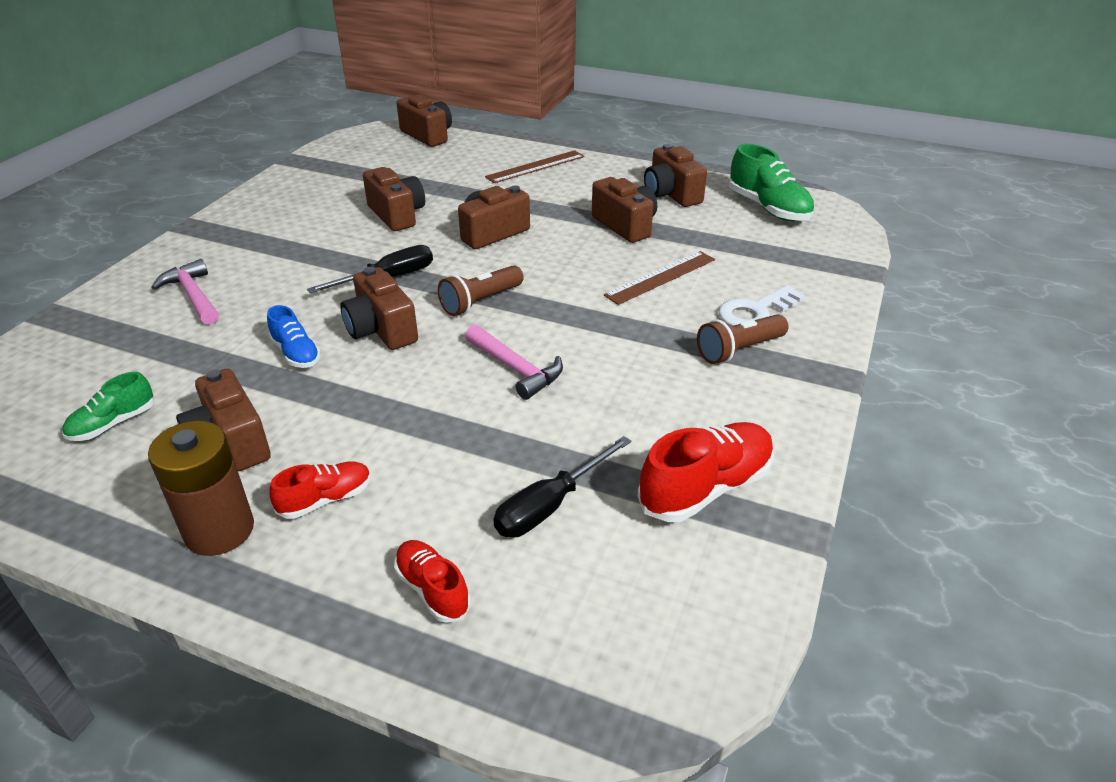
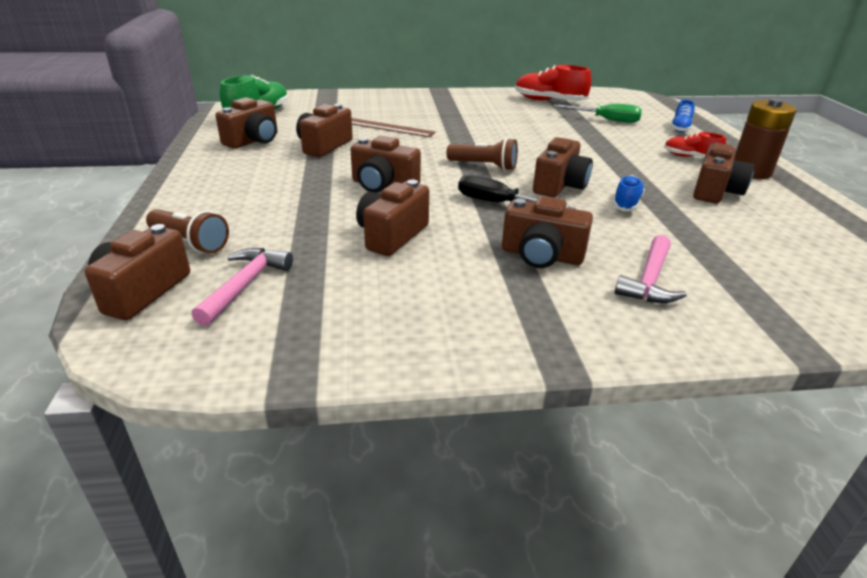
camera: 120 degrees left, 5 degrees down
(113, 424) = (783, 234): green shoe -> none
(287, 264) = (541, 256): none -> brown camera
(432, 589) = (680, 128): red shoe -> blue shoe
(516, 369) = (533, 143): pink hammer -> pink hammer (245, 285)
(535, 166) = (222, 199): brown ruler -> none
(550, 505) = (606, 120): black screwdriver -> green screwdriver
(739, 350) = (443, 105): brown flashlight -> brown flashlight (190, 242)
(755, 311) = (401, 106): white key -> none

